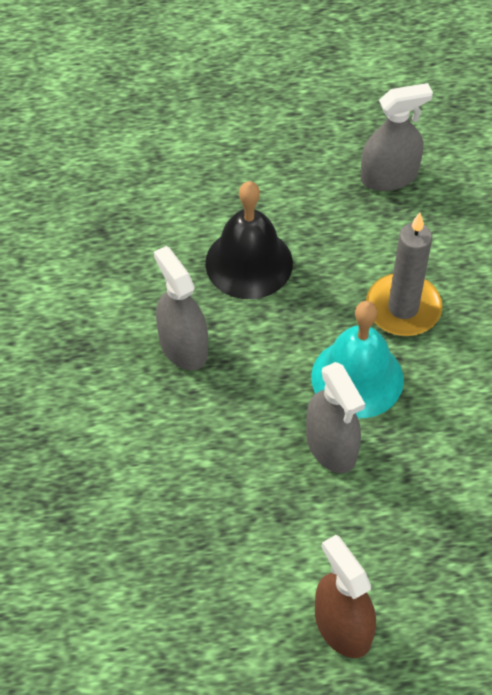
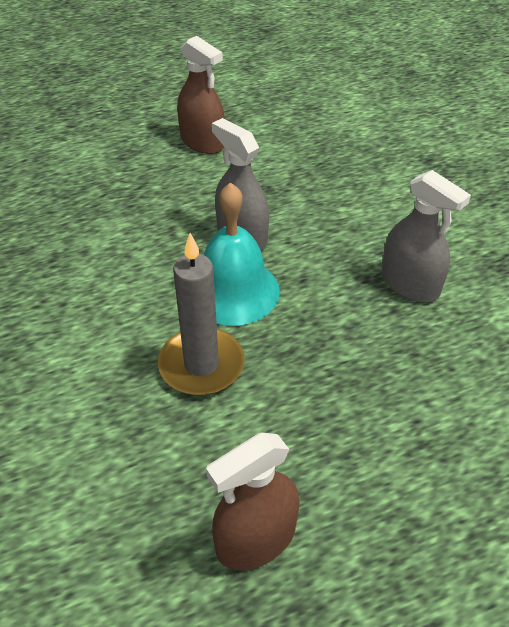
camera: 165 degrees right, 10 degrees down
(249, 263) = (387, 377): black bell -> none
(389, 176) = (256, 539): grey spray bottle -> brown spray bottle

